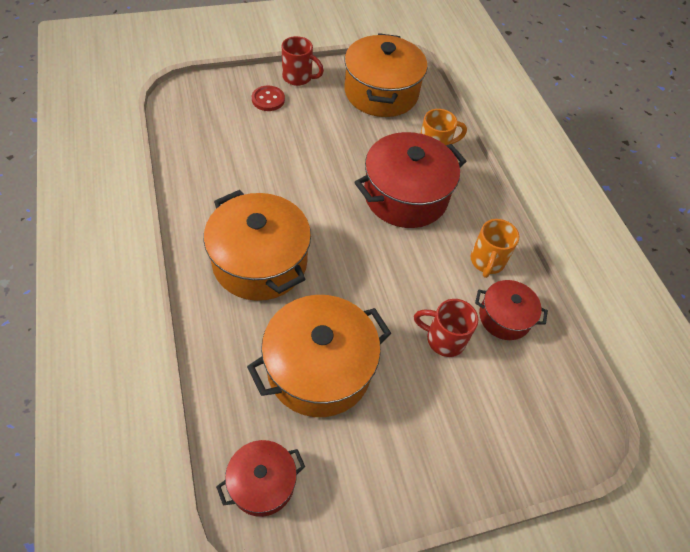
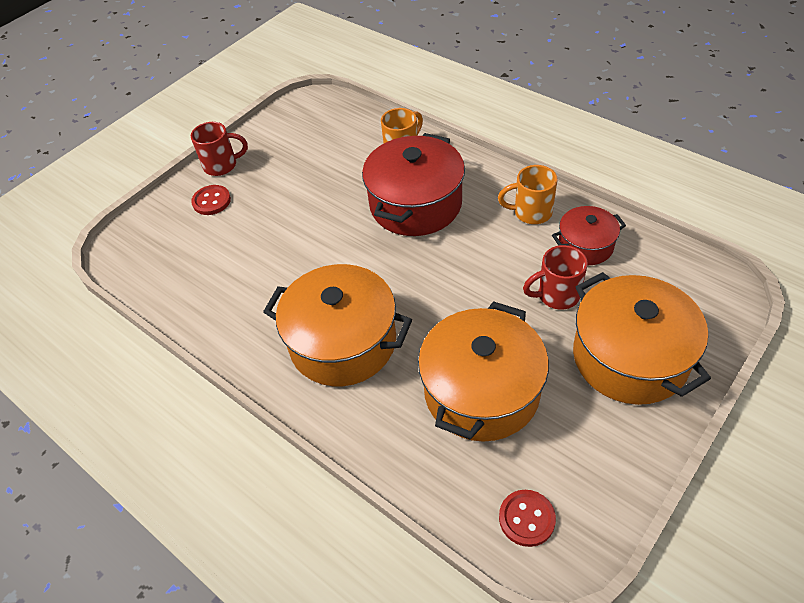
camera: 25 degrees left, 5 degrees down
(262, 483) = (526, 518): red pot -> red button
(381, 93) = (311, 133): orange pot -> orange pot (630, 357)
(487, 261) = (531, 212): orange mug -> orange mug turned 105 degrees clockwise

